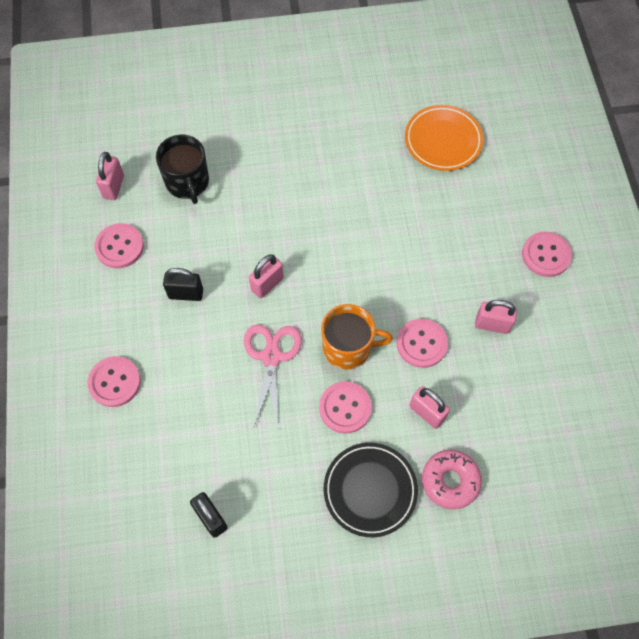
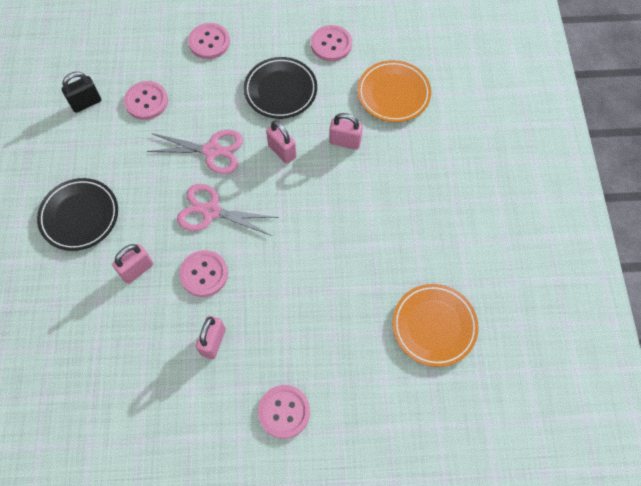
camera: 95 degrees right, 0 degrees up
(114, 187) = (392, 40): pink padlock -> pink padlock (345, 142)
(186, 294) = (280, 90): black padlock -> black plate
(187, 182) = (393, 94): black mug -> orange plate
(345, 408) = (155, 204): pink button -> pink button (146, 101)
(348, 347) = (211, 211): orange mug -> pink scissors
(450, 481) = (72, 281): pink donut -> none

